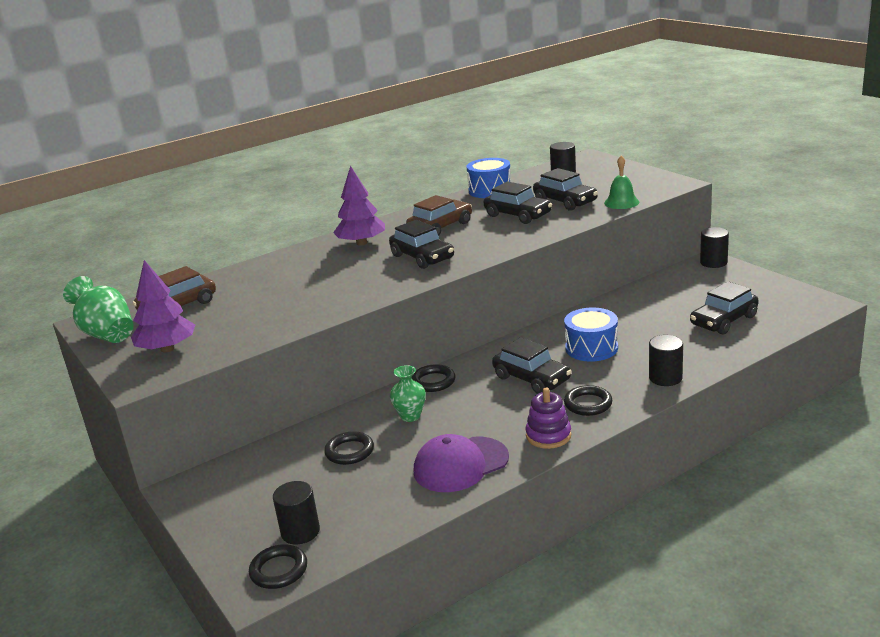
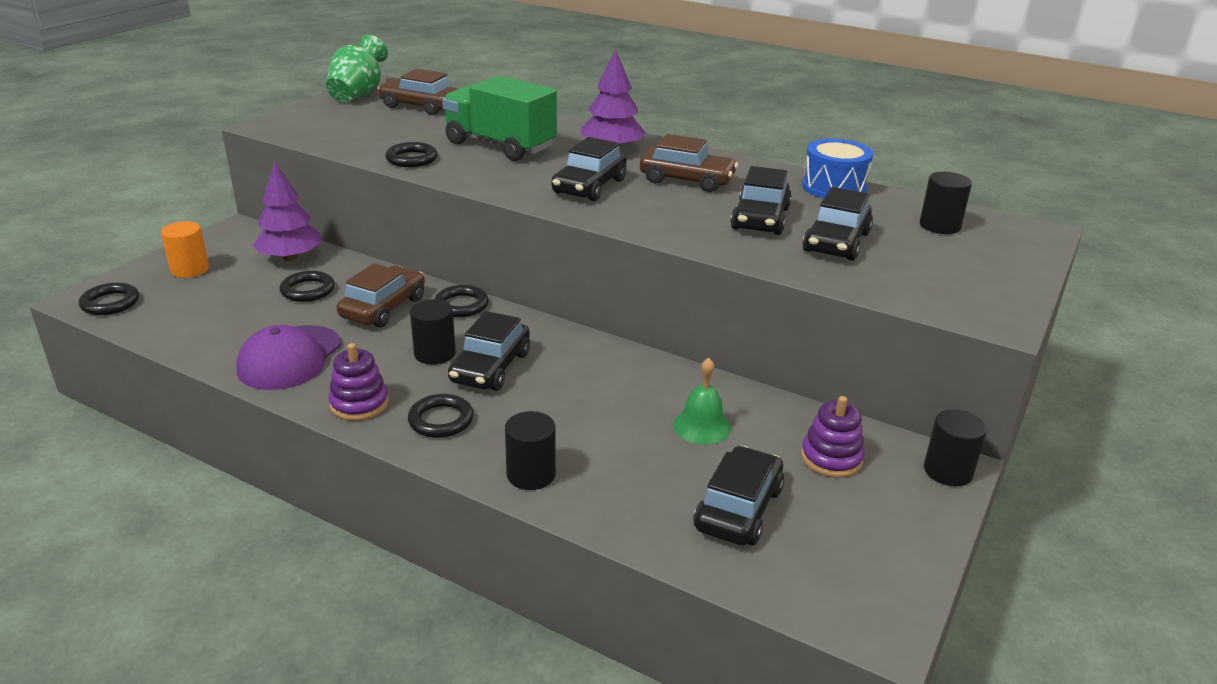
camera: 60 degrees right, 5 degrees up
(167, 349) = (331, 121): purple tree -> purple tree (290, 258)
(248, 519) = (190, 269): none -> orange cylinder
(300, 532) = (169, 298): black cylinder -> black cylinder (434, 353)
(302, 317) = (411, 159): none -> black ring
(311, 281) = (500, 146): none -> green truck
(410, 416) = (383, 308): green vase -> brown car
(460, 465) = (290, 358): purple cap -> purple cap turned 105 degrees counterclockwise
(591, 348) = (589, 398): blue drum -> none
(621, 202) = (869, 284): green bell -> green bell (702, 426)
(689, 288) = (831, 458): none -> purple stacking toy
(724, 321) = (738, 509): black car -> black car turned 90 degrees clockwise

